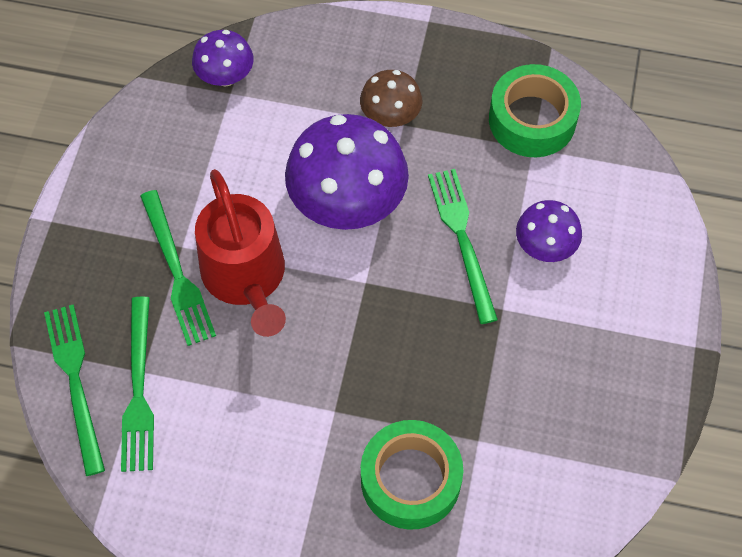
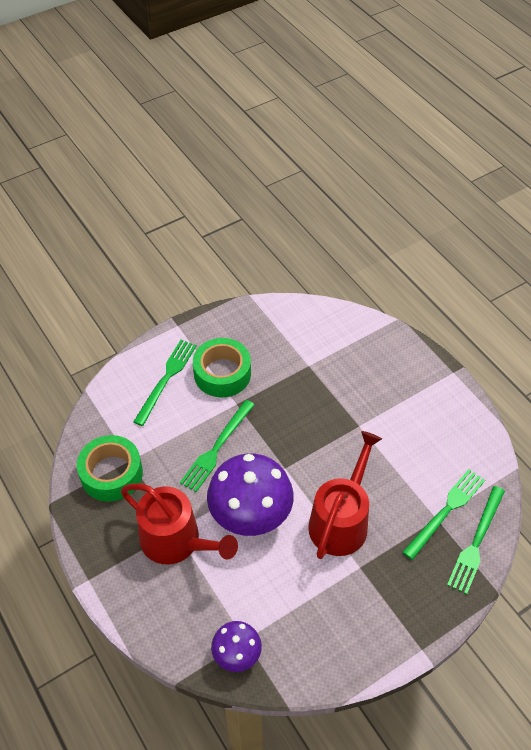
camera: 135 degrees left, 10 degrees down
(177, 272) = (375, 555): green fork -> green fork (166, 379)
(390, 116) = (176, 541): brown mushroom -> red watering can
(410, 480) = (353, 374): green tape -> green tape (222, 373)
(545, 246) = (184, 412): purple mushroom -> none

